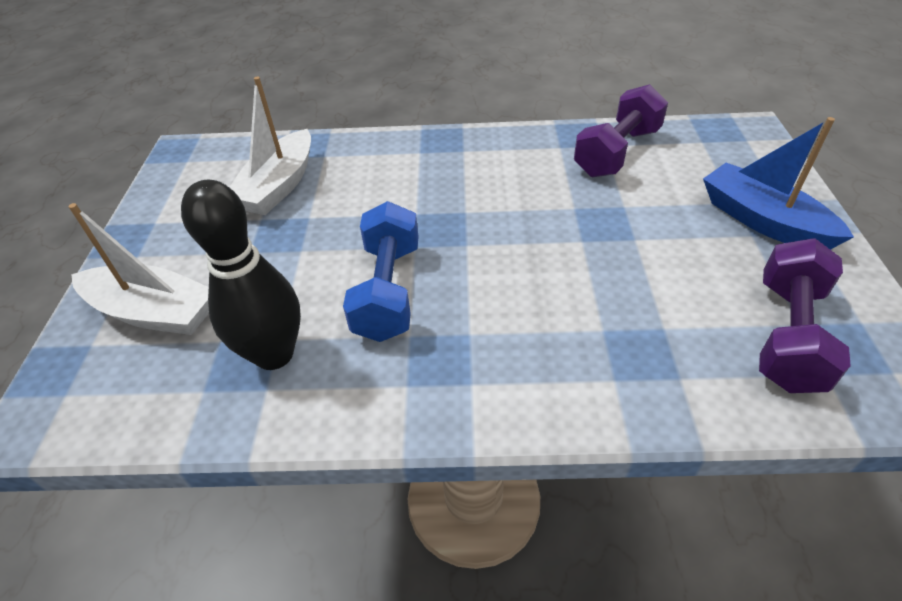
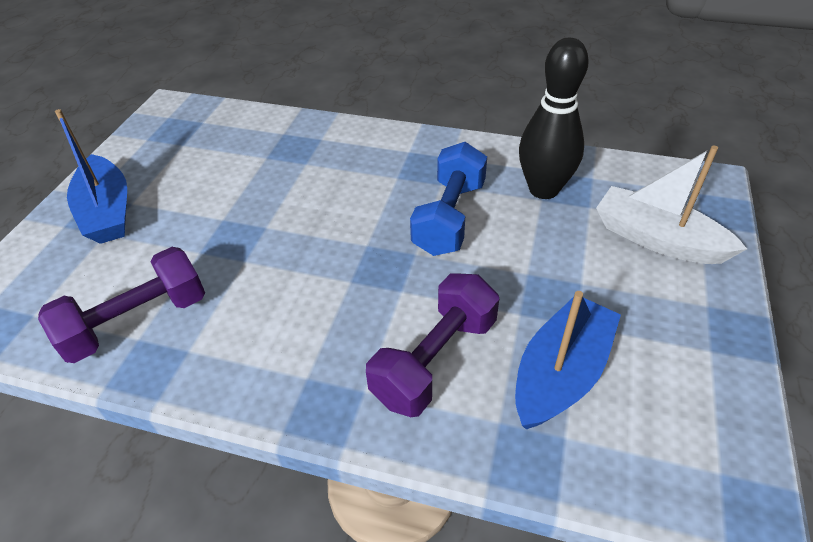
camera: 165 degrees left, 0 degrees up
(279, 186) = (561, 373): white boat -> blue boat
(788, 335) = (198, 140): purple dumbbell -> purple dumbbell (435, 360)

